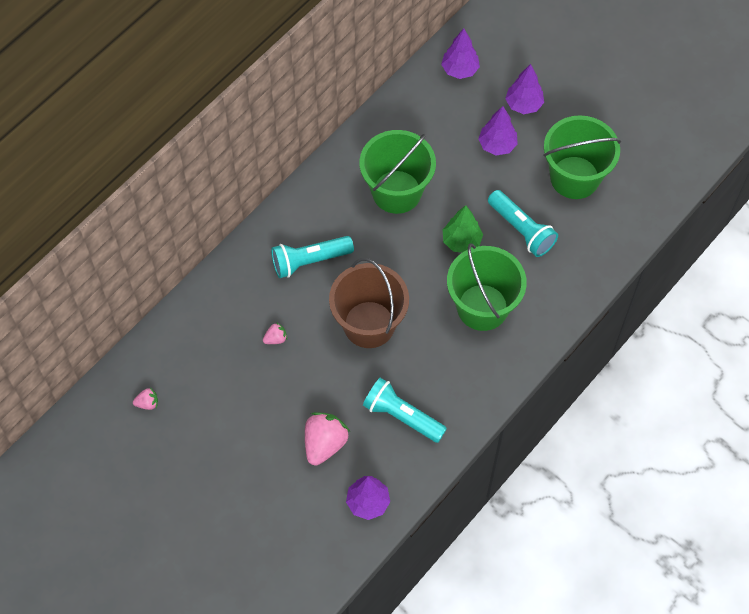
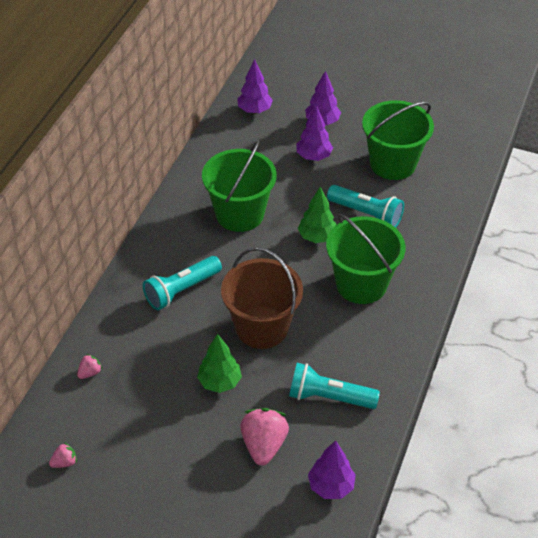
camera: 20 degrees left, 15 degrees down
(275, 338) = (175, 365): pink strawberry -> pink strawberry (90, 373)
(309, 369) = (219, 382): none -> green tree

